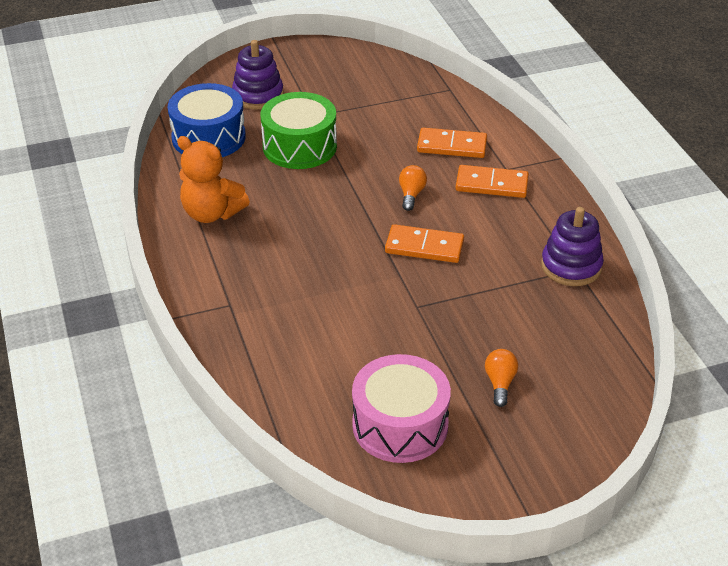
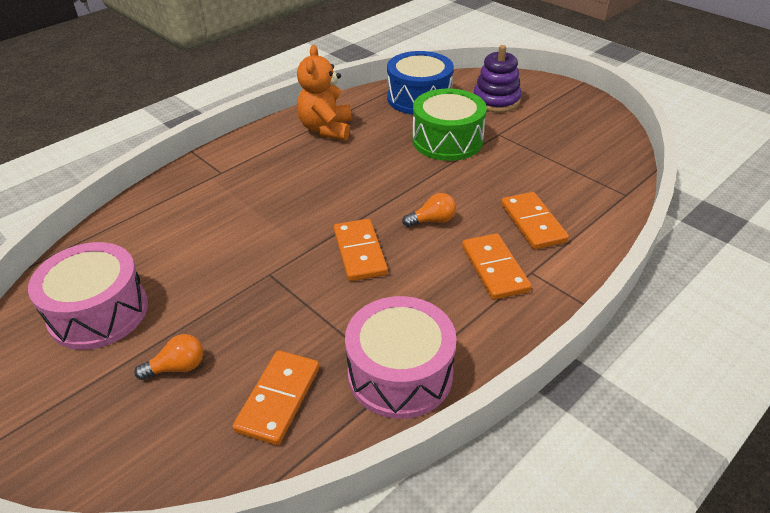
camera: 65 degrees right, 0 degrees up
(563, 333) = (278, 399): none -> orange domino
(571, 266) = (400, 373): purple stacking toy -> pink drum

